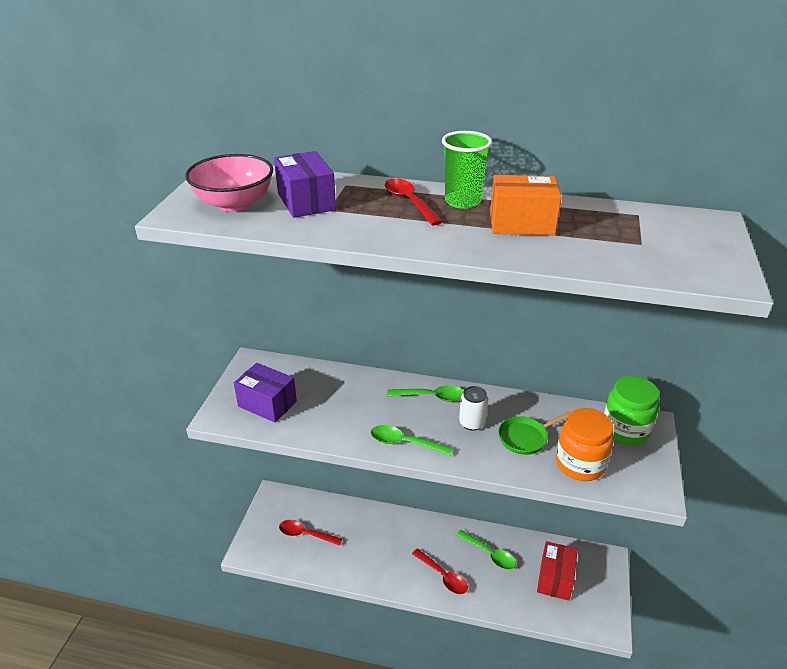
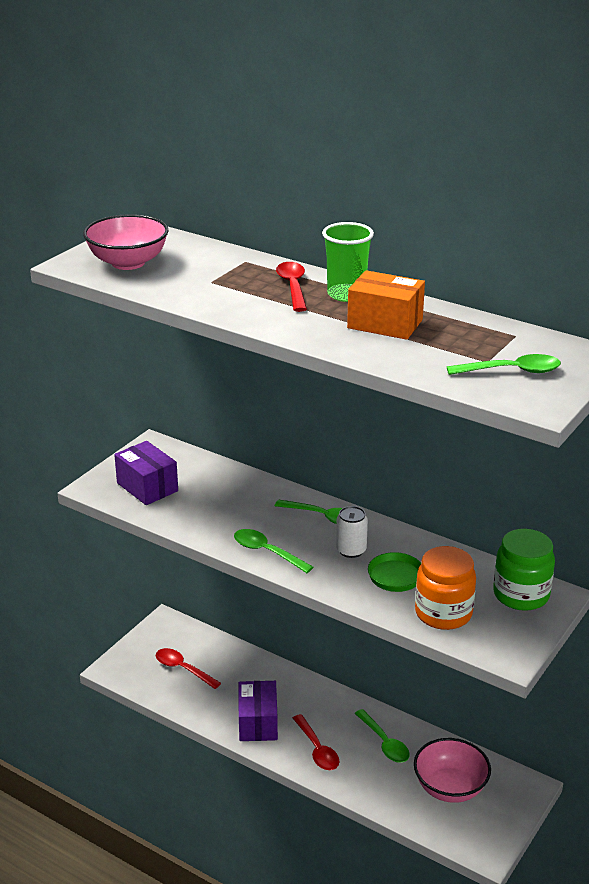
camera: 20 degrees right, 5 degrees down
(306, 201) = (195, 271): purple box -> purple box (258, 723)
(555, 578) = (450, 788): red box -> pink bowl
(671, 249) = (511, 371): none -> green spoon

